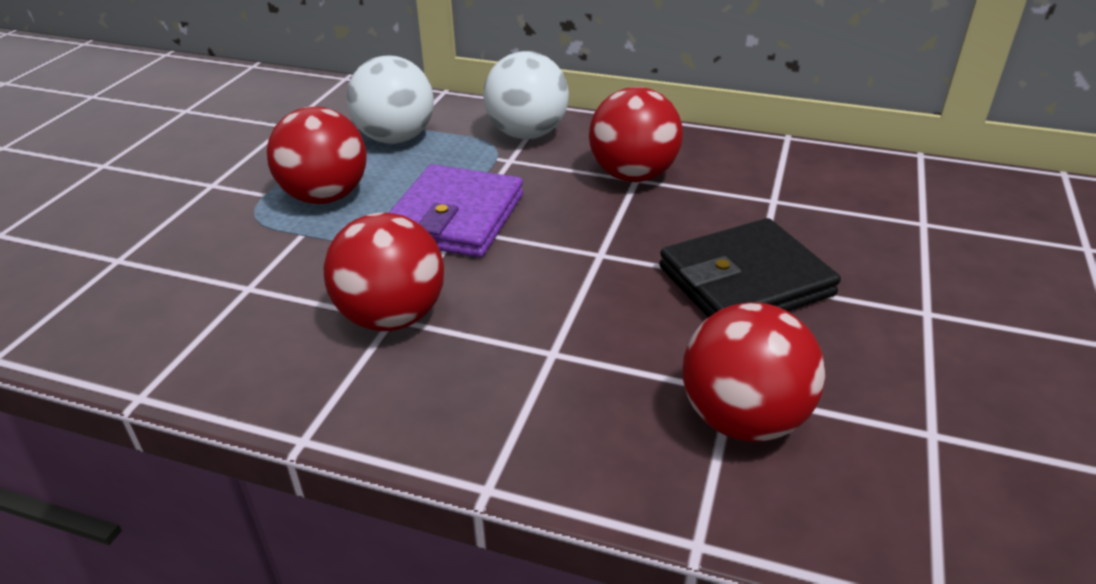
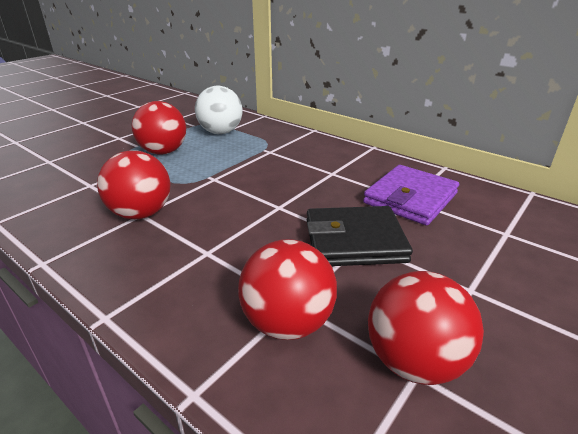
camera: 20 degrees right, 5 degrees down
(455, 218) = (216, 173): purple wallet -> purple wallet (410, 198)
(527, 134) = (289, 141): white ball -> none
(633, 175) = (331, 171): red ball -> red ball (414, 361)

